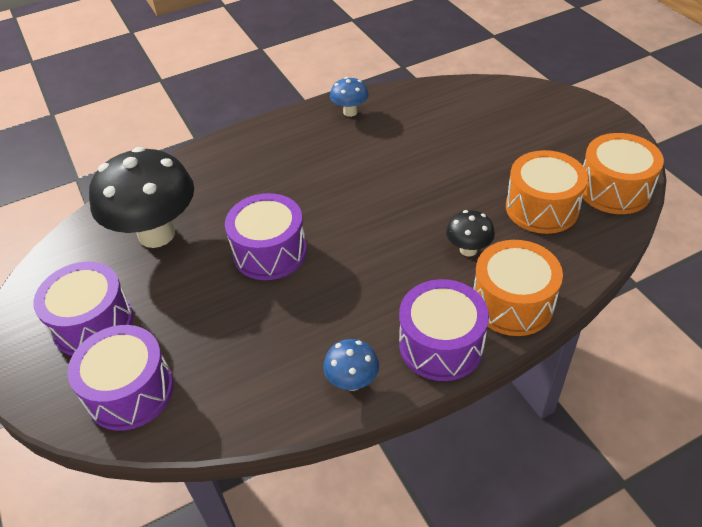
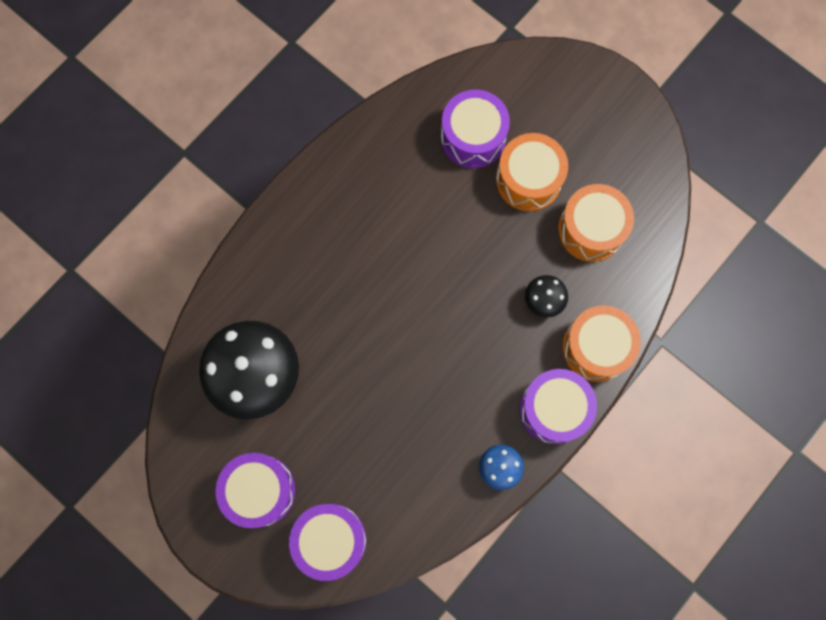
camera: 25 degrees left, 30 degrees up
(270, 252) = (373, 361): purple drum -> purple drum (473, 137)
(350, 112) = (366, 150): blue mushroom -> none
(614, 189) = (647, 185): orange drum -> orange drum (528, 179)

